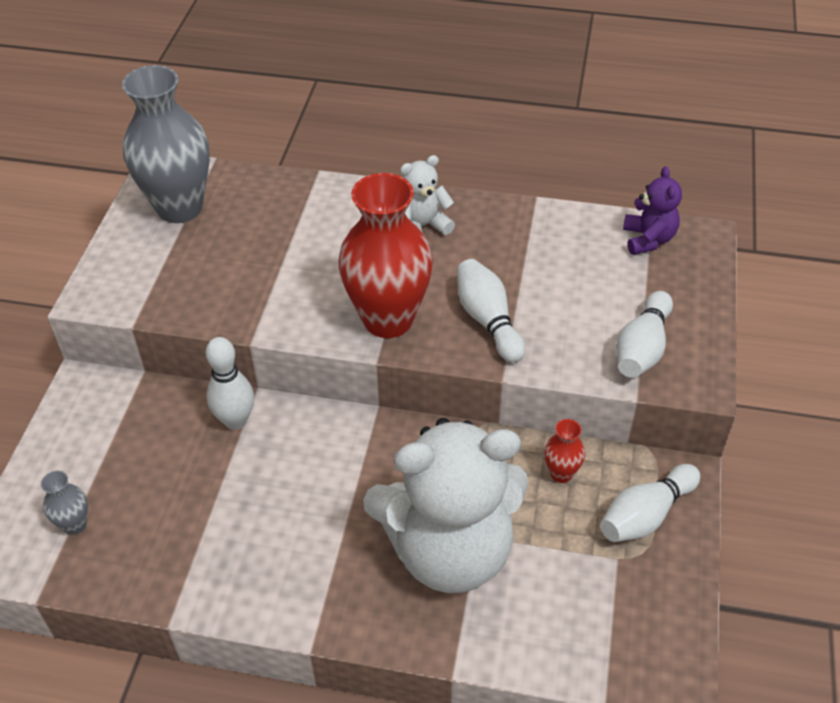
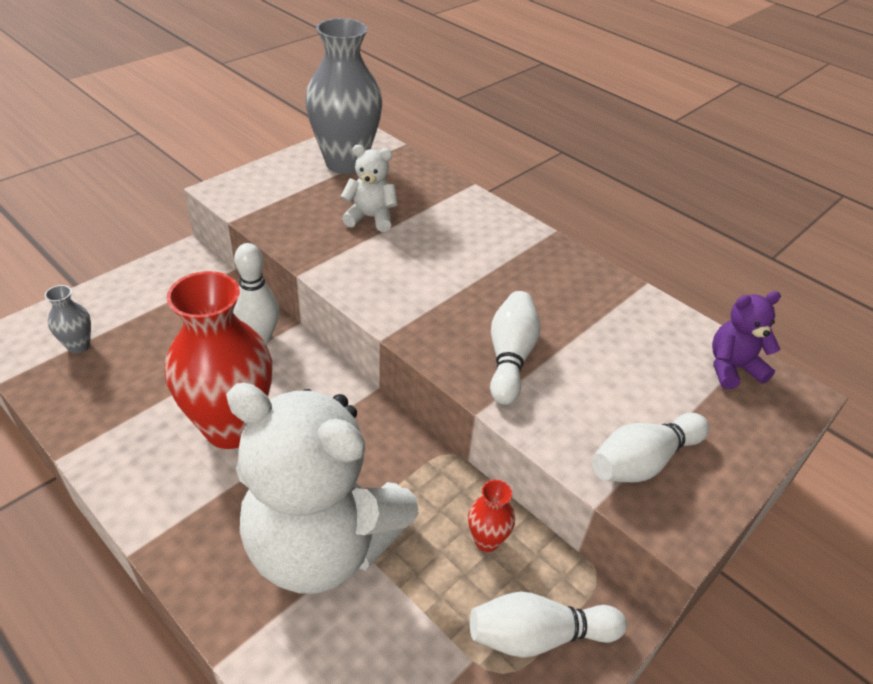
camera: 30 degrees right, 5 degrees down
(388, 319) = (423, 312): red vase -> red vase (232, 428)
(423, 226) = (522, 258): white teddy bear -> white teddy bear (370, 218)
(648, 239) = (732, 368): purple teddy bear -> purple teddy bear turned 135 degrees counterclockwise

